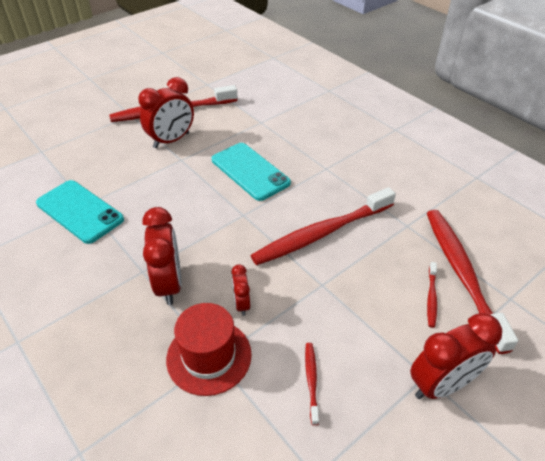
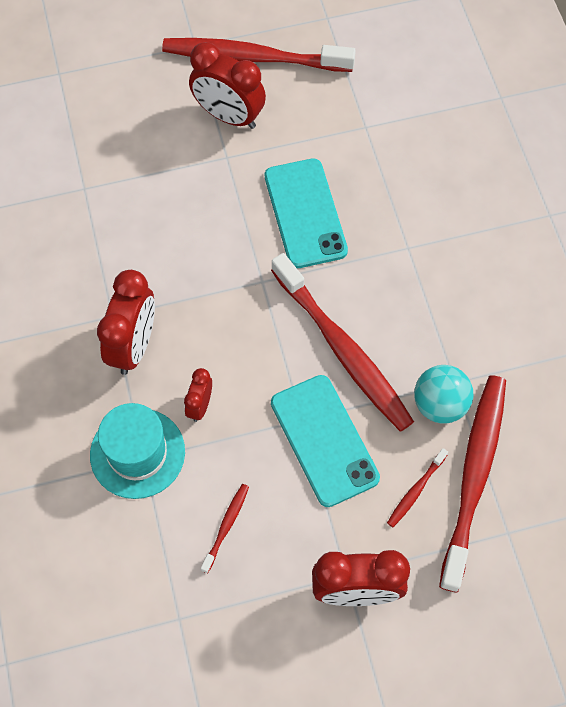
camera: 25 degrees right, 20 degrees up
(80, 211) = (73, 197): turquoise phone -> turquoise phone (324, 440)
(171, 140) = (229, 116): red clock -> red clock turned 45 degrees clockwise
(209, 356) = (137, 453): red hat -> turquoise hat
(322, 233) = (342, 349): red toothbrush -> red toothbrush turned 120 degrees counterclockwise
(407, 241) = (439, 404): none -> turquoise ball

